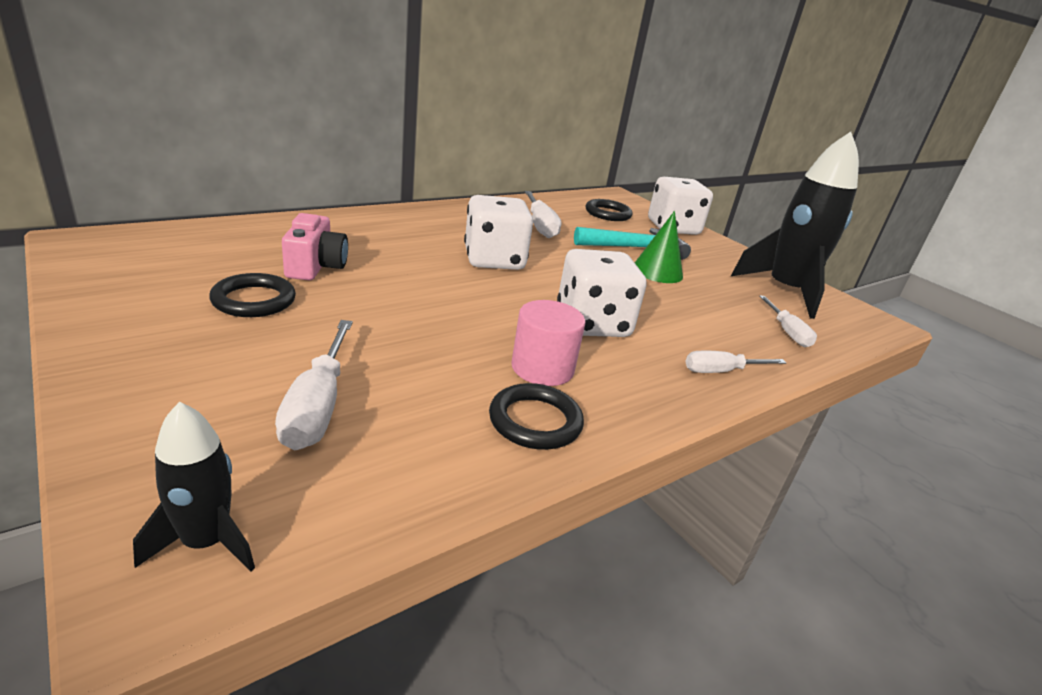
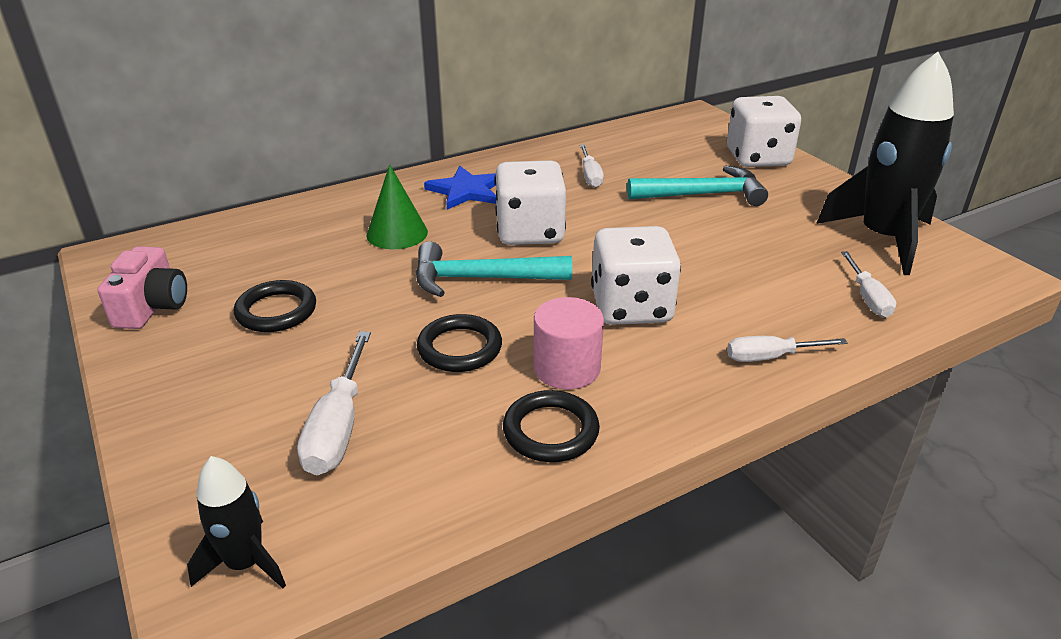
camera: 10 degrees right, 5 degrees up
(315, 267) = (337, 262): pink camera -> pink camera (152, 307)
(434, 225) = (466, 191): none -> blue star
(453, 291) = (480, 279): none -> turquoise hammer
(540, 226) = (590, 176): white screwdriver -> white screwdriver, size x0.66
(608, 214) = (677, 146): black ring -> black ring (459, 348)
(657, 271) = (723, 227): green cone -> green cone (397, 233)

